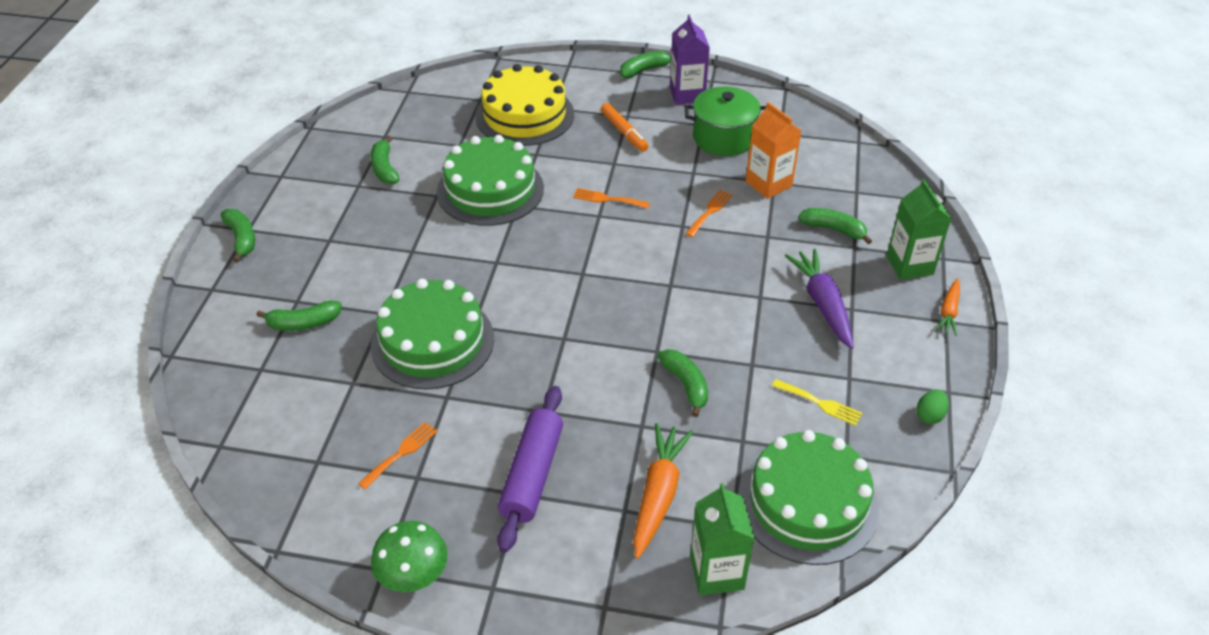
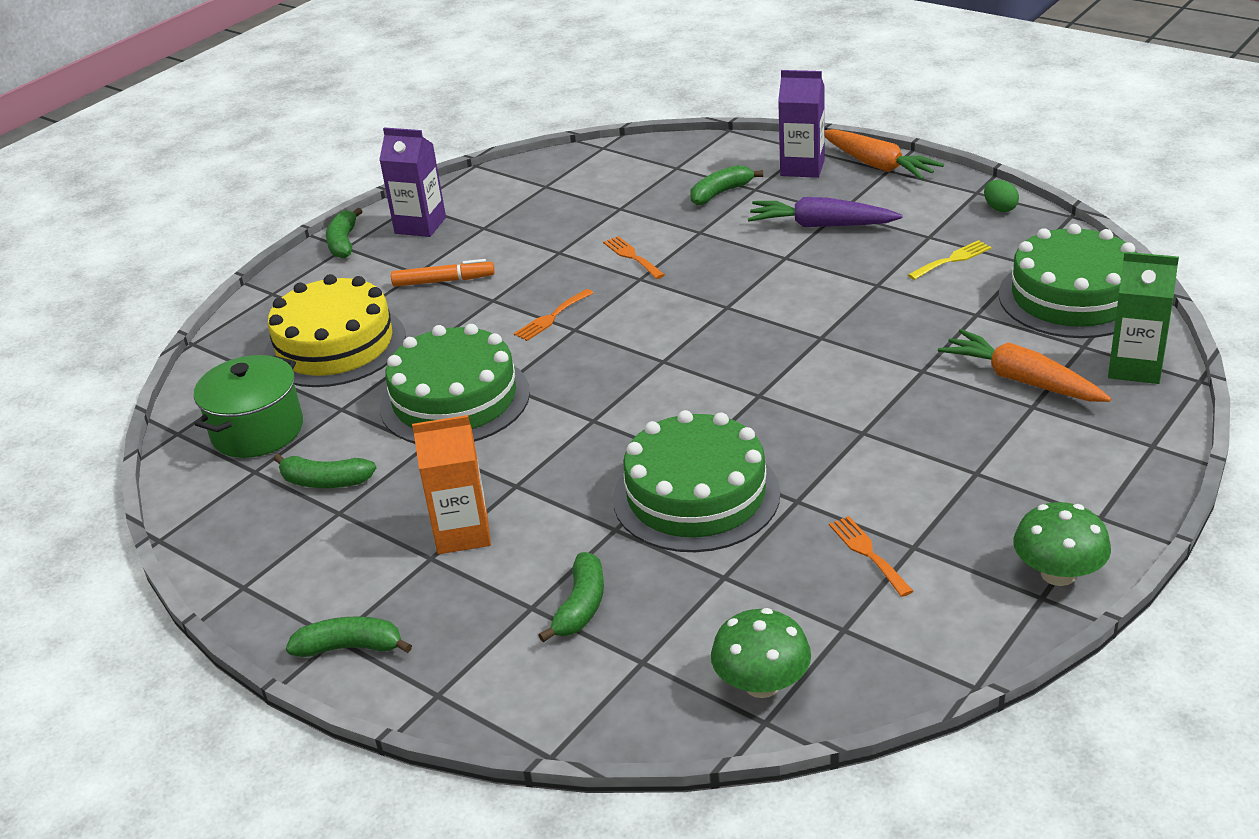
camera: 60 degrees left, 10 degrees down
(253, 434) = (762, 684): none -> green mushroom
(532, 475) = (953, 458): purple rolling pin -> none
(686, 385) = (881, 330): green banana -> none
(723, 138) = (519, 220): green pot -> green pot (257, 431)
(768, 184) = (620, 212): orange carton -> orange carton (462, 533)
(909, 265) = (802, 167): green carton -> purple carton
(948, 312) = (878, 165): orange carrot -> orange carrot, size x1.73

